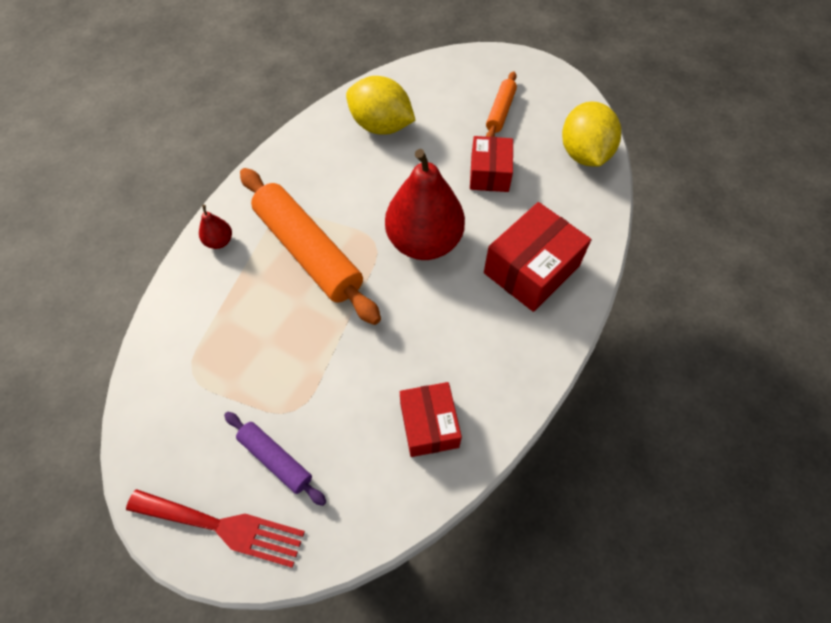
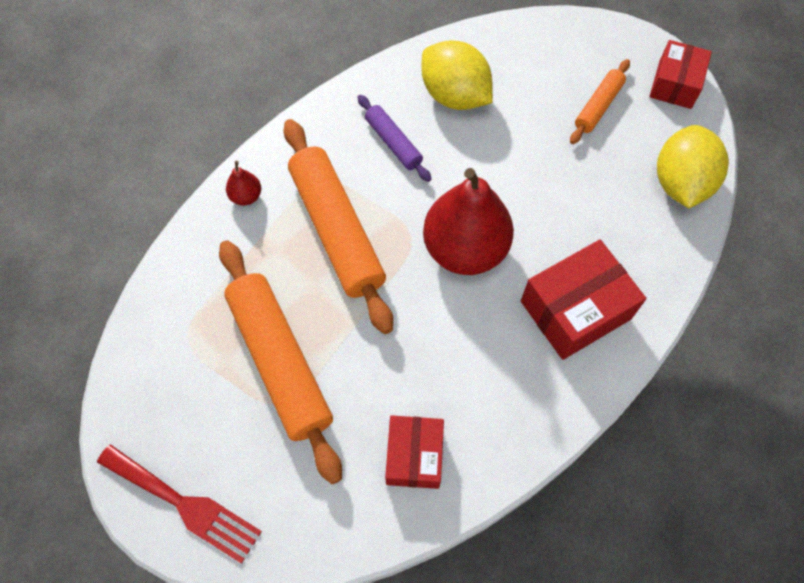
camera: 15 degrees right, 5 degrees up
(276, 459) = (250, 450): purple rolling pin -> purple rolling pin (393, 143)
(284, 374) = (280, 362): none -> orange rolling pin
(489, 173) = (562, 183): red box -> red box (675, 84)

